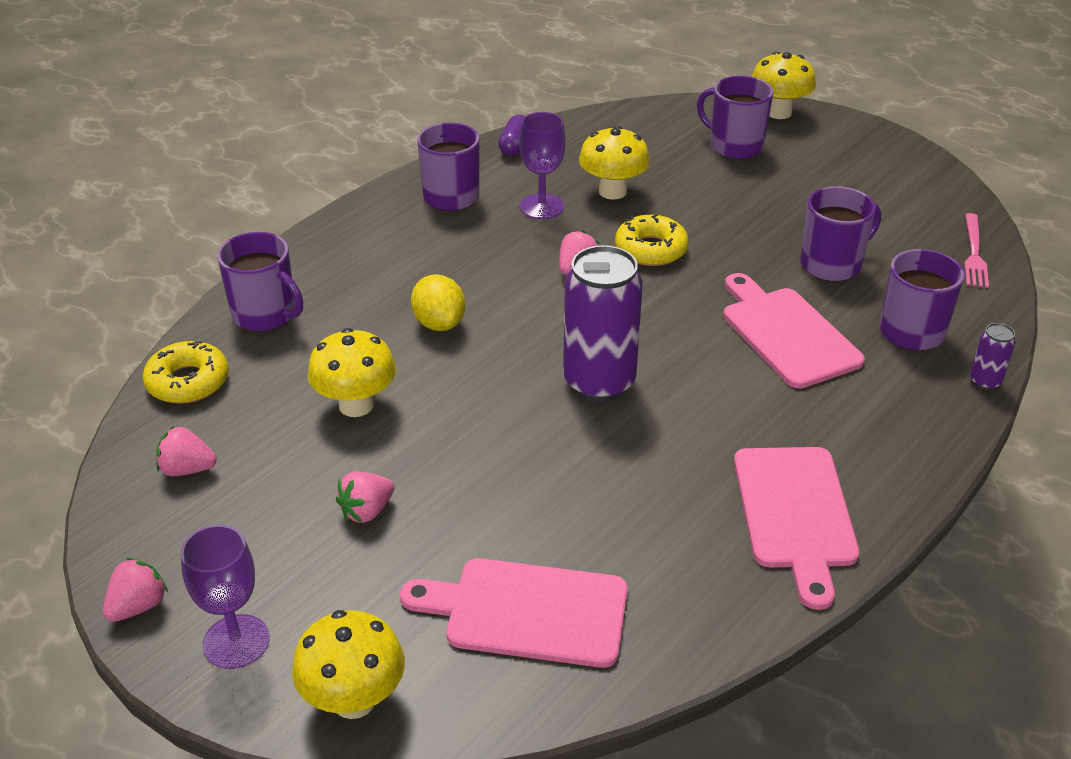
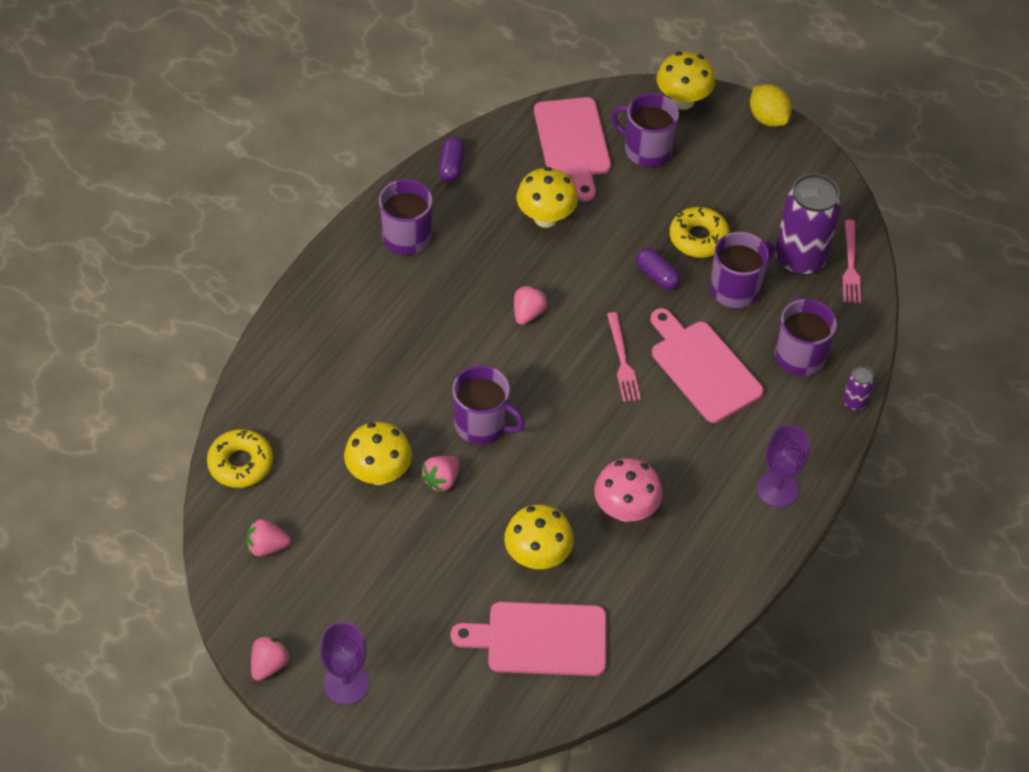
camera: 10 degrees left, 15 degrees up
(265, 314) = (282, 388): purple mug -> purple mug (482, 424)
(354, 700) = (437, 717): yellow mushroom -> yellow mushroom (537, 556)
(367, 511) = (410, 569): pink strawberry -> pink strawberry (441, 480)
(439, 323) = (426, 384): yellow lemon -> yellow lemon (768, 118)
(542, 207) = (487, 242): purple goblet -> purple goblet (777, 489)
(599, 383) = (562, 432): purple can -> purple can (799, 259)
(651, 249) = (586, 285): yellow donut -> yellow donut (698, 238)
(671, 470) = (625, 509): none -> pink mushroom
(686, 319) = (622, 360): none -> pink fork
(737, 247) = (657, 276): none -> purple capsule
(795, 514) = (717, 539): pink cutting board -> pink cutting board (572, 143)

